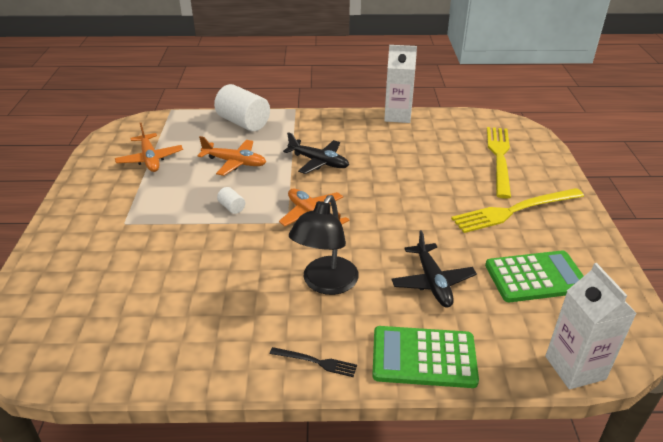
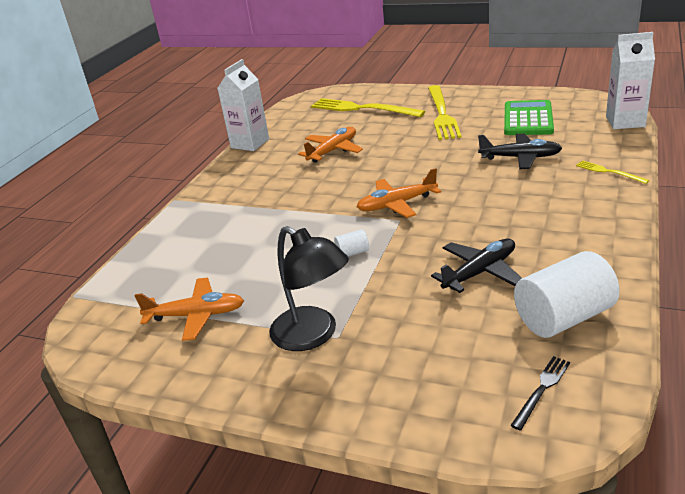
camera: 65 degrees left, 5 degrees down
(235, 162) = (260, 247): orange plane -> orange plane (333, 151)
(243, 123) = (171, 237): white cylinder -> white cylinder (564, 317)
(316, 362) = (608, 219): black fork -> black fork (542, 390)
(318, 162) = (301, 193): black plane -> black plane (480, 272)
(325, 284) = (506, 206): black lamp -> black lamp (313, 335)
(423, 357) = (609, 172): green calculator -> yellow fork

